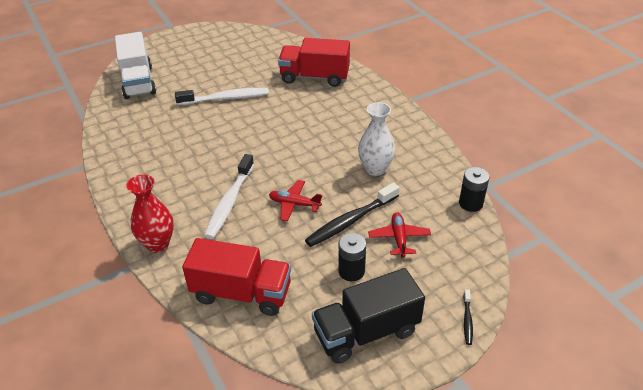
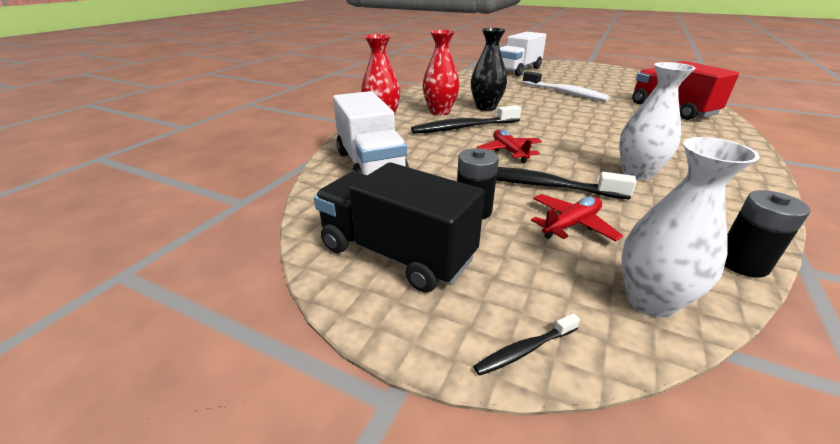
camera: 55 degrees right, 10 degrees down
(180, 196) = (440, 112): none -> red vase
(204, 163) = (486, 107): none -> black vase
(229, 202) = (463, 128): white toothbrush -> black toothbrush
(241, 293) = (370, 165): red truck -> white truck
(469, 255) = (650, 300): none -> white vase

